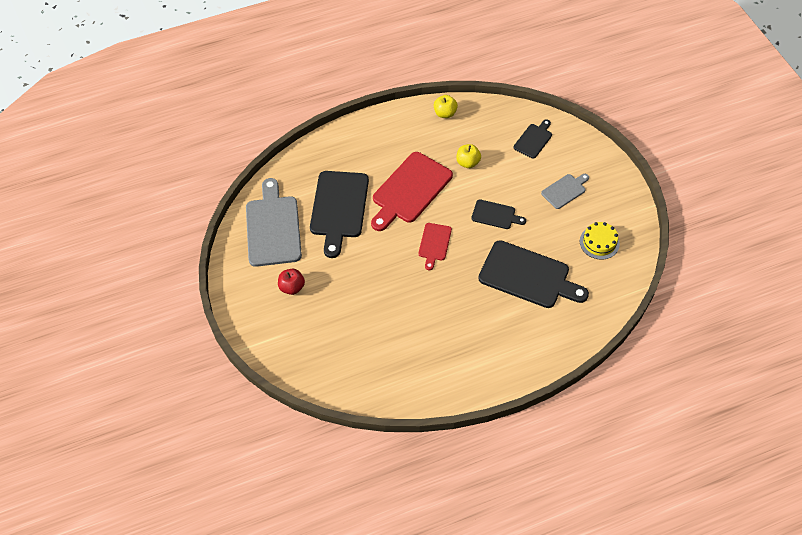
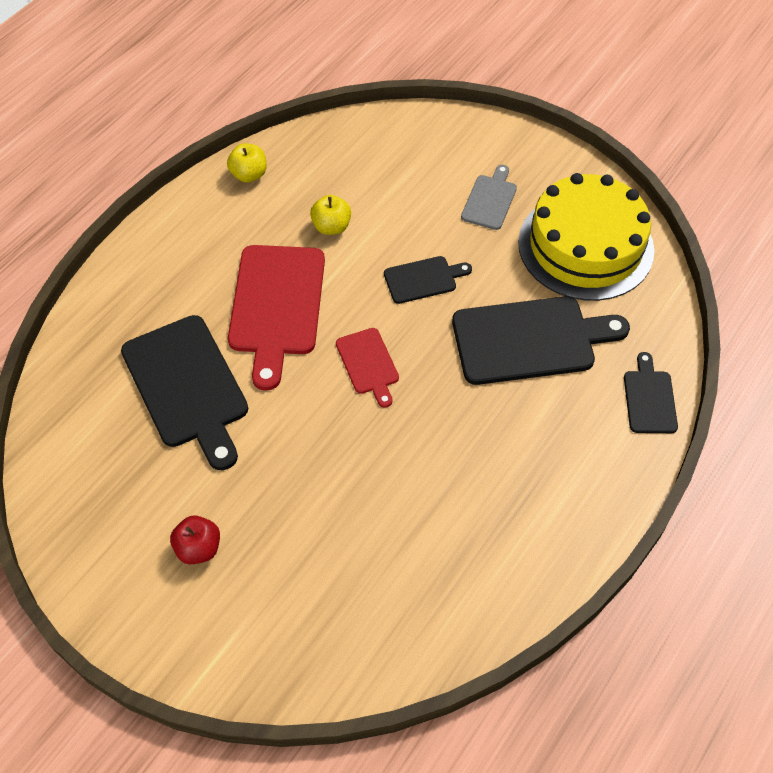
camera: 35 degrees left, 0 degrees up
(273, 227) = (101, 471): grey cutting board -> none
(534, 140) = (398, 153): black cutting board -> black cutting board (649, 398)
(599, 242) = (585, 246): yellow cake -> yellow cake, size x2.18

